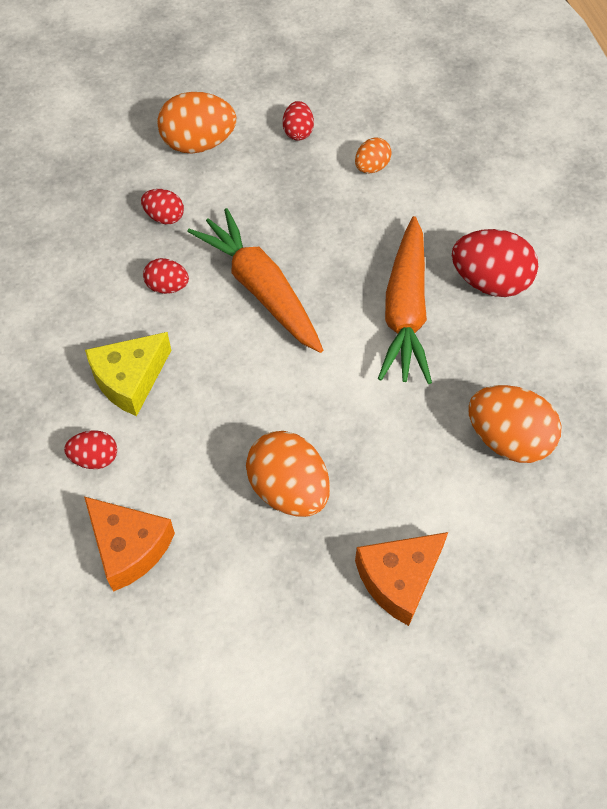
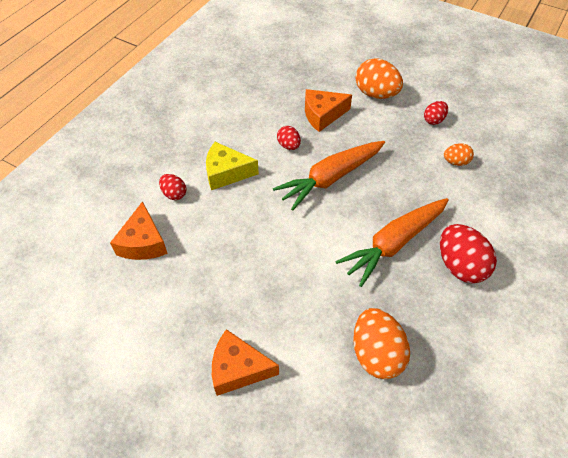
camera: 45 degrees right, 5 degrees down
(164, 217) = (322, 115): red egg -> orange cheese
(261, 289) = (330, 178): orange carrot -> orange carrot turned 135 degrees counterclockwise
(289, 490) = (237, 279): orange egg -> none

